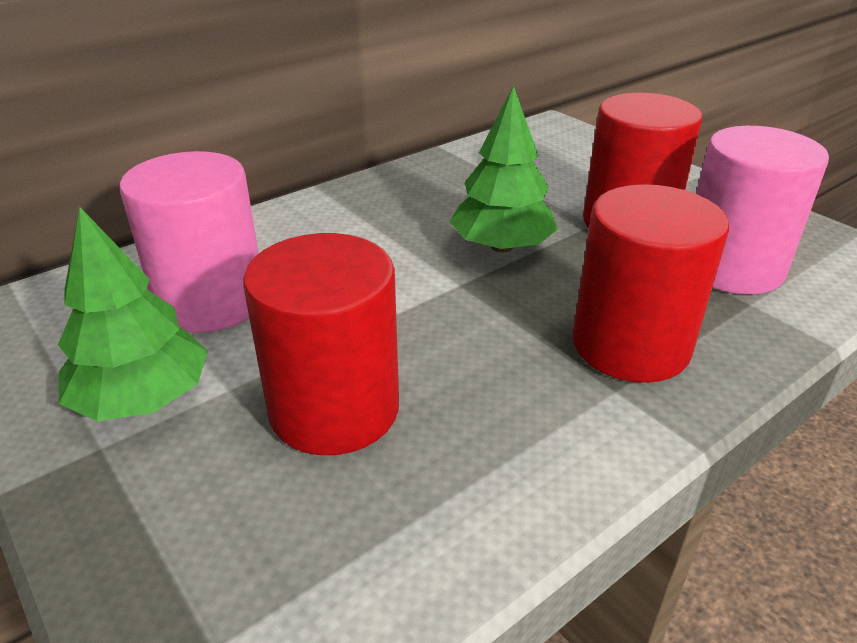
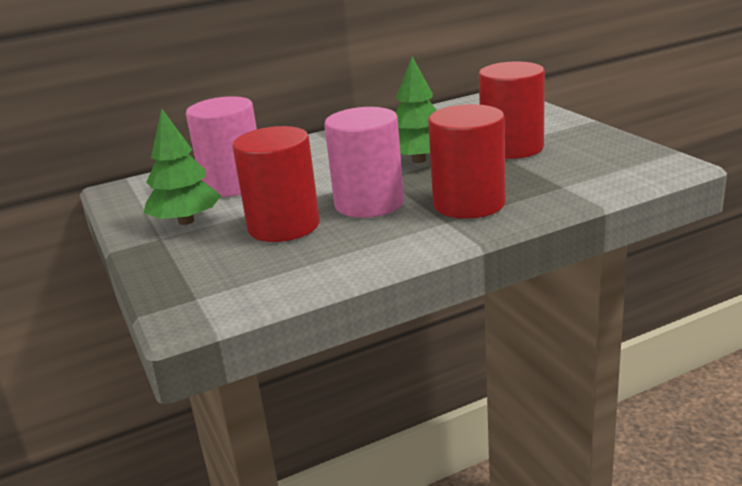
camera: 15 degrees right, 10 degrees down
(731, 267) = (564, 169): pink cylinder -> pink cylinder (369, 203)

